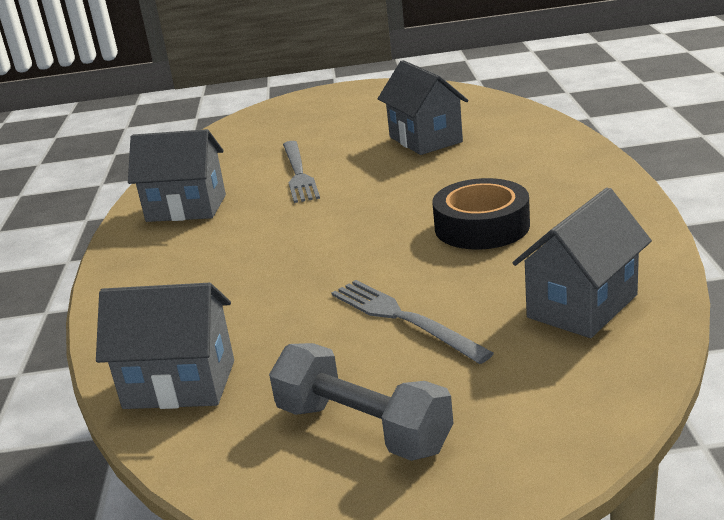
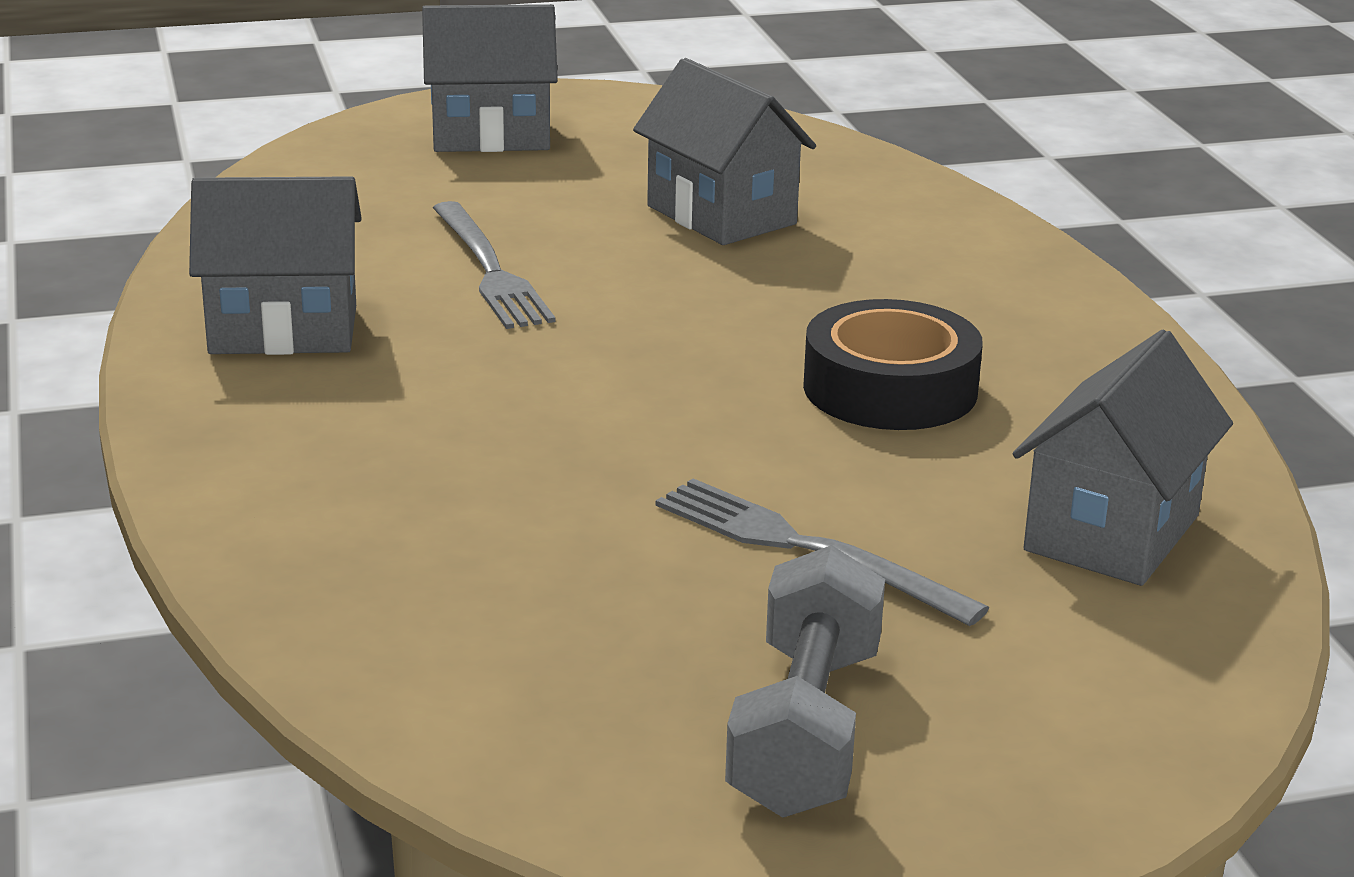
camera: 15 degrees left, 0 degrees up
(179, 384) = (433, 659): grey house -> grey house (491, 135)
(363, 428) = (805, 730): grey dumbbell -> grey dumbbell turned 75 degrees clockwise

